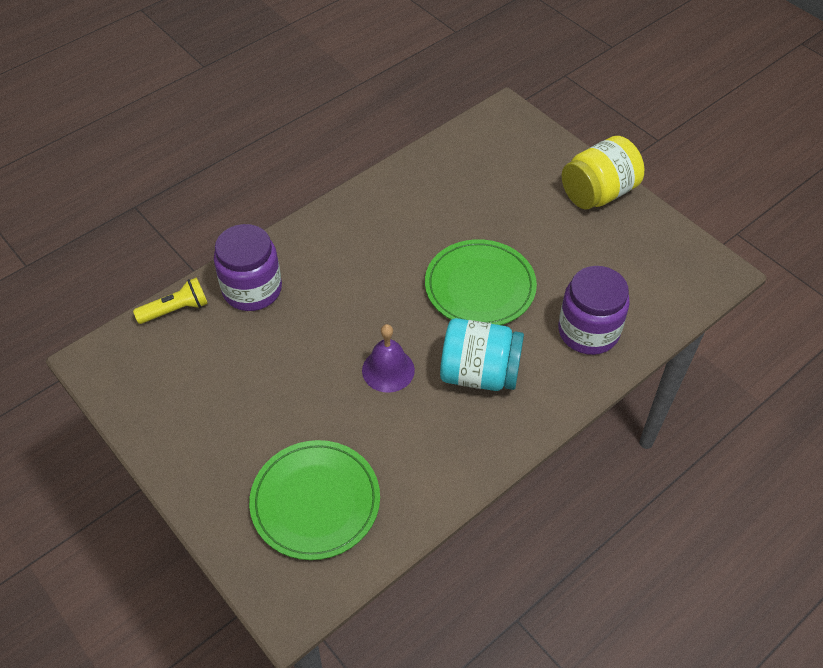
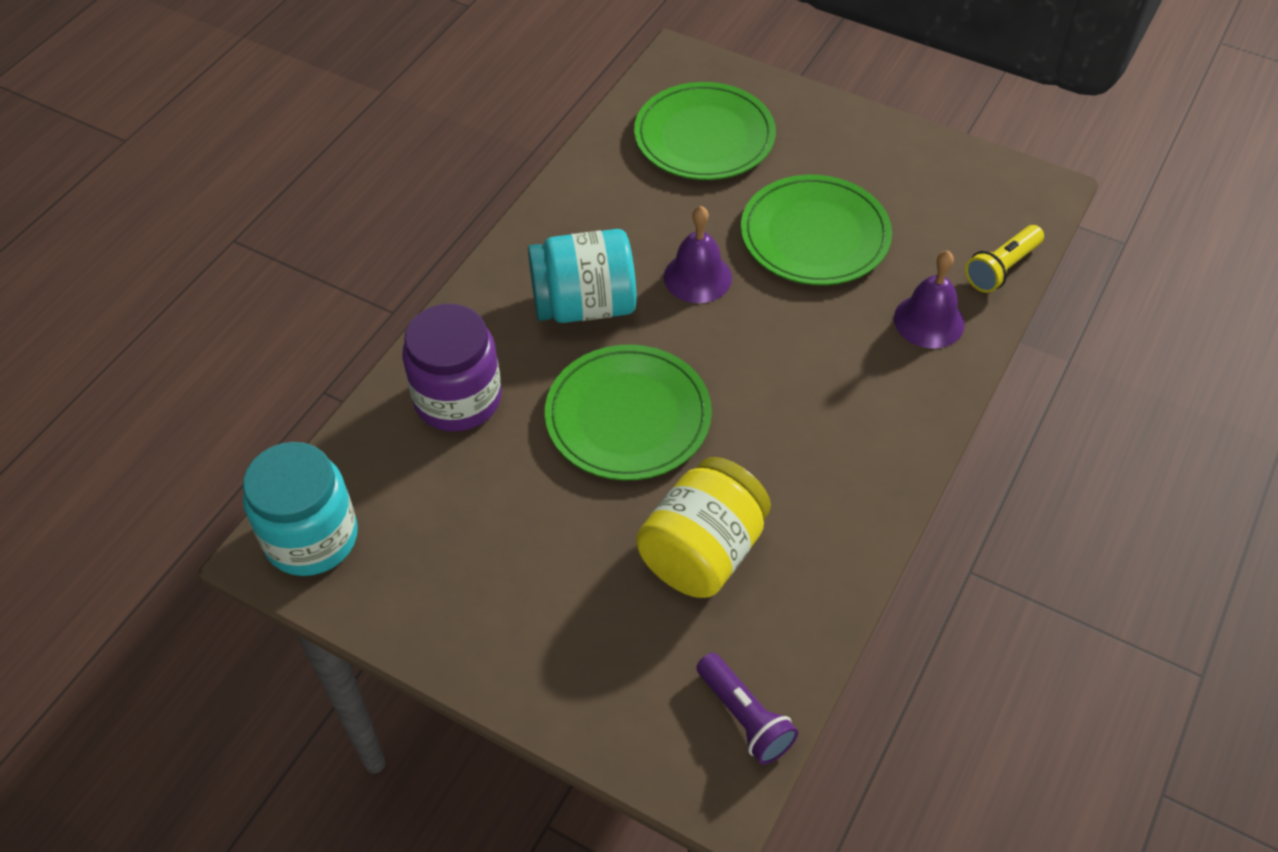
camera: 160 degrees right, 0 degrees up
(252, 289) = (929, 321): purple jar -> purple bell
(284, 376) = (815, 235): none -> green plate
(481, 132) = (745, 717): none -> purple flashlight
(598, 193) = (494, 644): yellow jar -> yellow jar (703, 552)
(696, 273) = (311, 537): none -> turquoise jar

